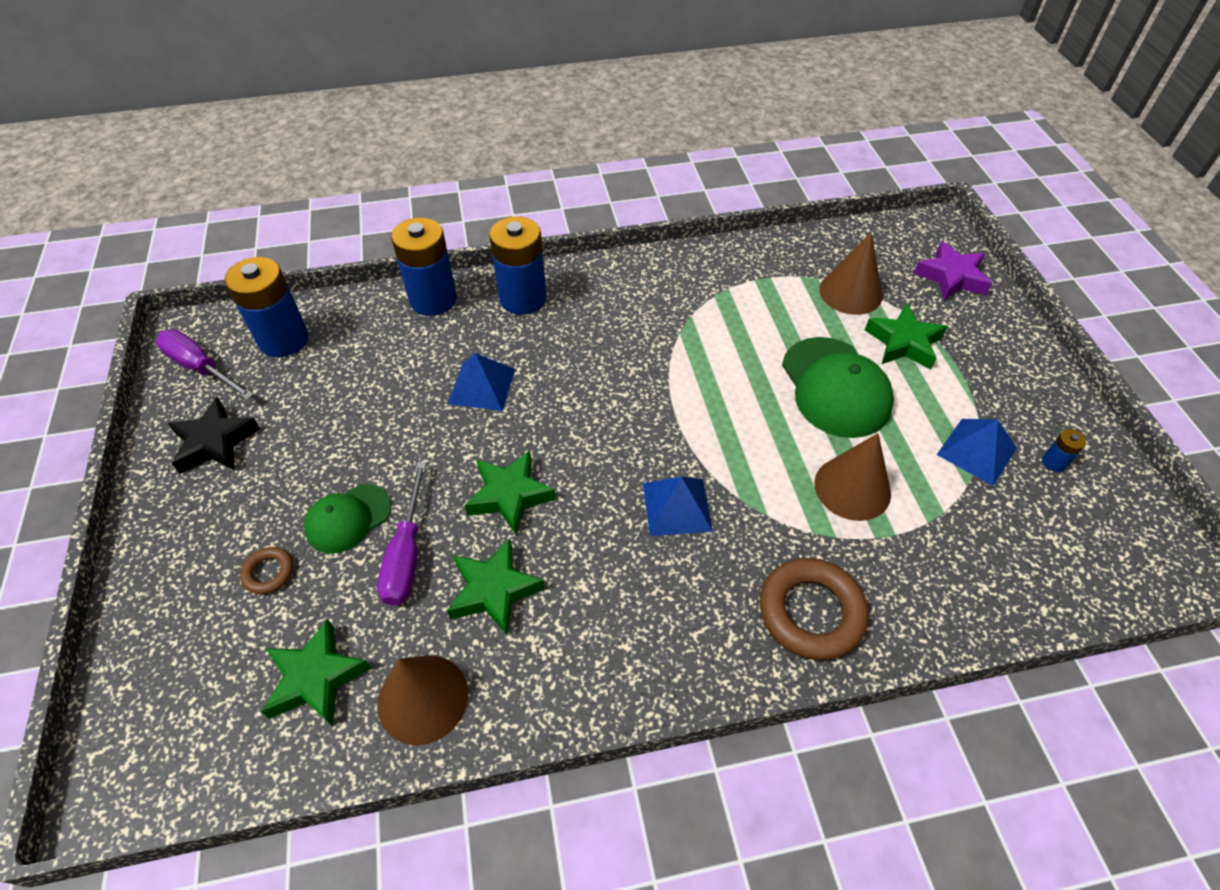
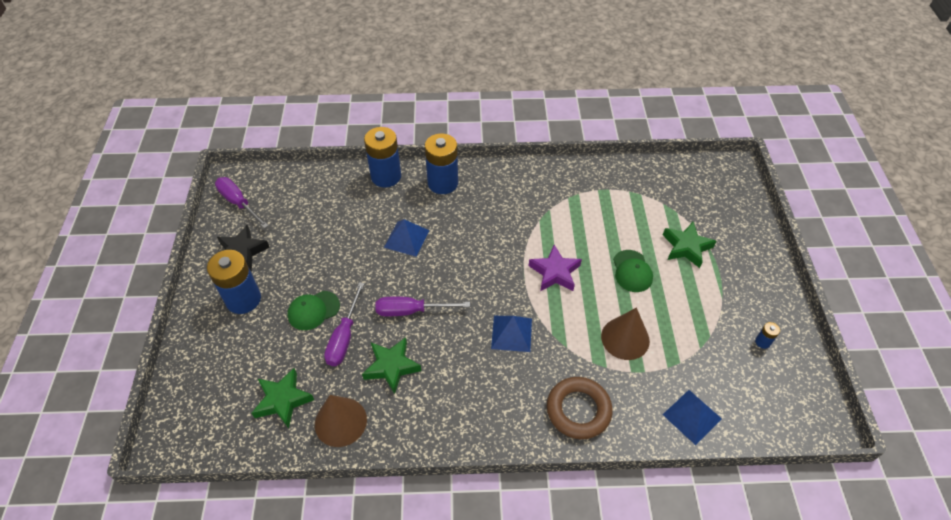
camera: 10 degrees right, 0 degrees up
(269, 573) = (264, 335): brown ring -> none
(284, 340) = (290, 191): blue battery -> blue battery (243, 299)
(510, 495) = (411, 311): green star -> purple screwdriver
(835, 387) = (632, 271): green cap -> green cap, size x0.60
(850, 292) = (660, 207): brown cone -> none
(951, 277) = (733, 205): purple star -> purple star (555, 272)
(976, 451) = (713, 327): blue pyramid -> blue pyramid (692, 416)

